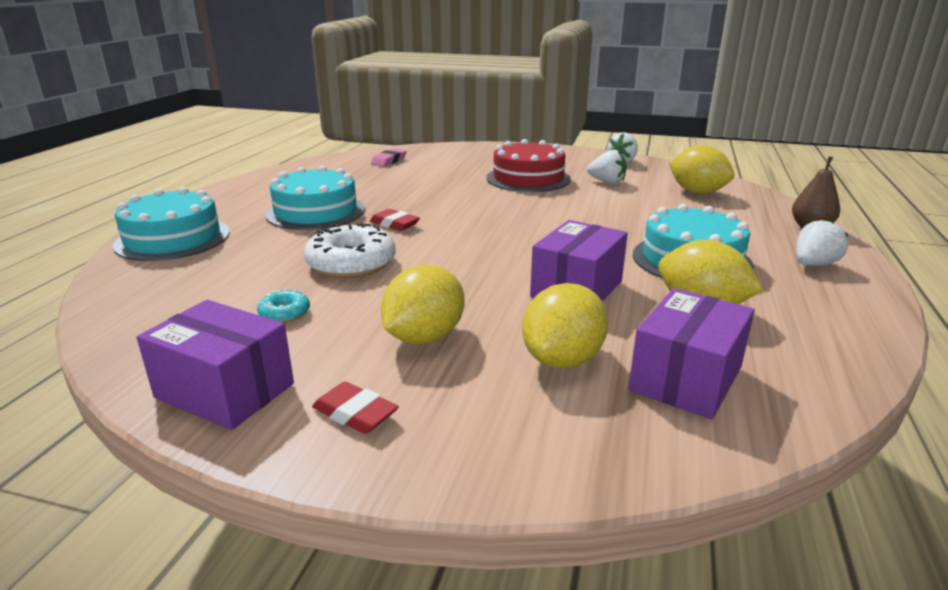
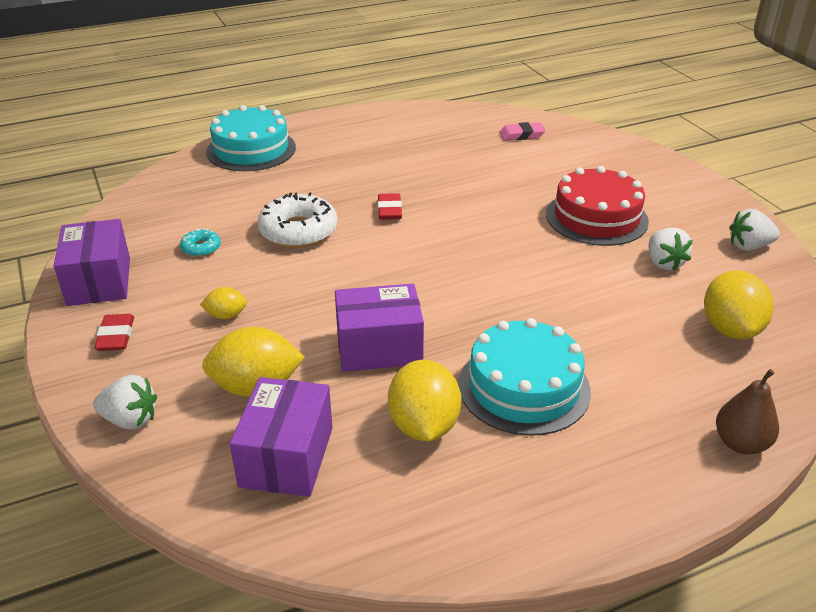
camera: 50 degrees right, 10 degrees up
(316, 212) = (365, 168): turquoise cake -> none
(424, 337) = (226, 315): yellow lemon -> yellow lemon, size x0.52
(686, 378) = (287, 457): purple box -> purple box turned 75 degrees counterclockwise
(813, 264) = (621, 471): white strawberry -> white strawberry (130, 420)

